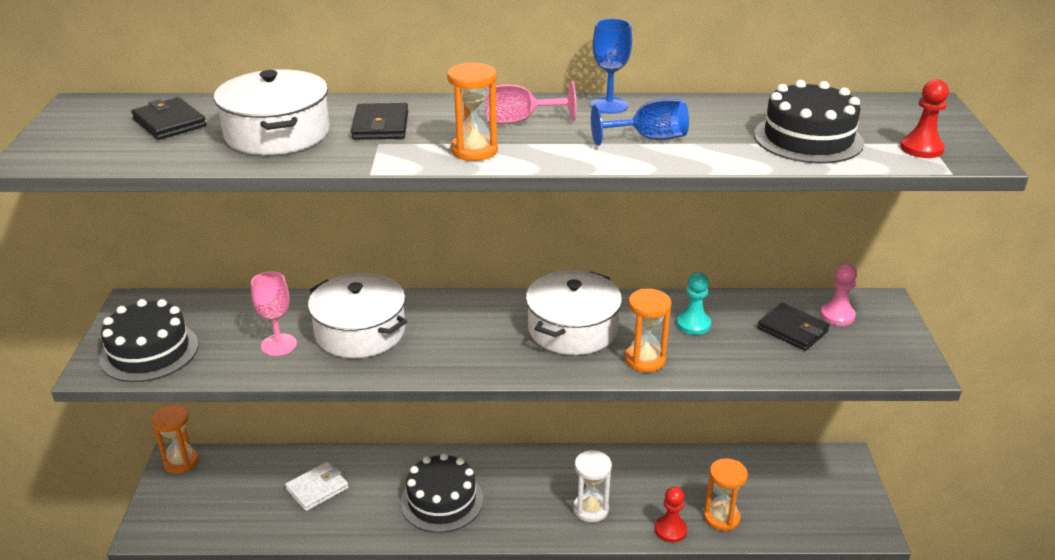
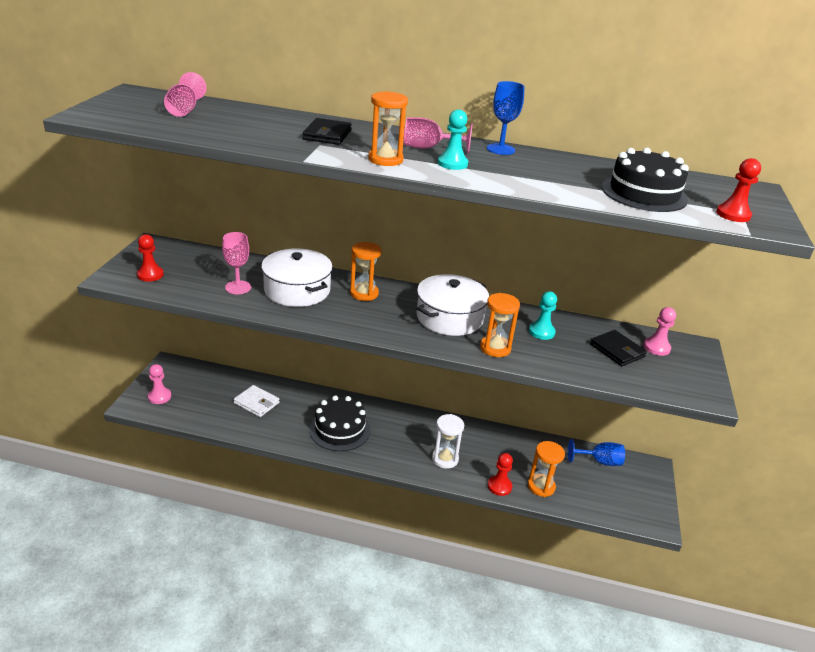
camera: 10 degrees right, 0 degrees up
(149, 351) = (150, 275): black cake -> red pawn
(169, 123) = (184, 110): black wallet -> pink goblet
(179, 510) = (159, 397): none -> pink pawn
(181, 461) = (172, 366): orange hourglass -> orange hourglass (364, 293)
(277, 133) = (253, 127): white pot -> none
(317, 489) = (256, 403): white wallet -> white wallet turned 60 degrees clockwise
(560, 140) = (452, 164): none -> turquoise pawn
(648, 139) = (519, 173): blue goblet -> blue goblet (599, 461)

